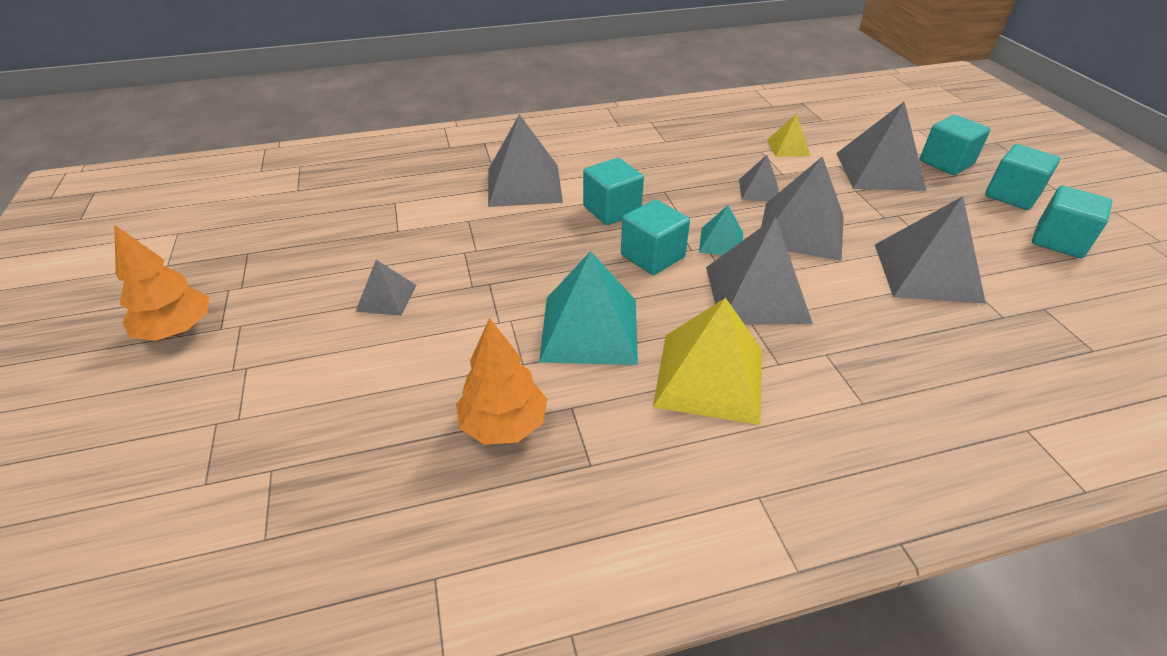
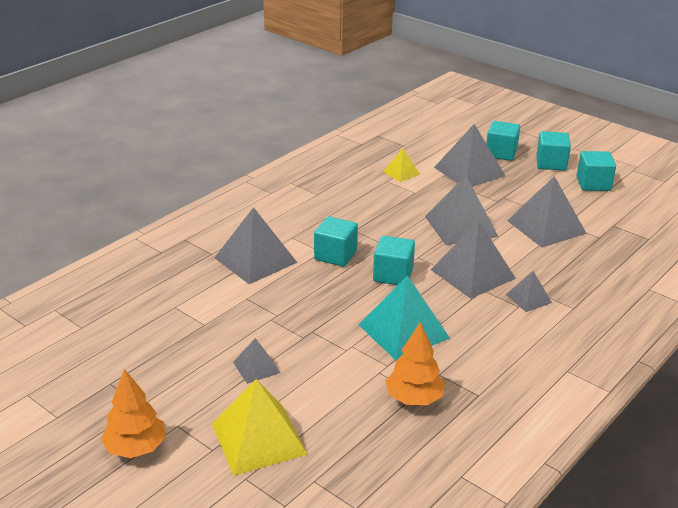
camera: 35 degrees left, 10 degrees down
(710, 377) = (492, 327): yellow pyramid -> yellow pyramid (259, 439)
(721, 242) = (423, 251): turquoise pyramid -> none
(759, 190) = (412, 209): grey pyramid -> grey pyramid (528, 298)

